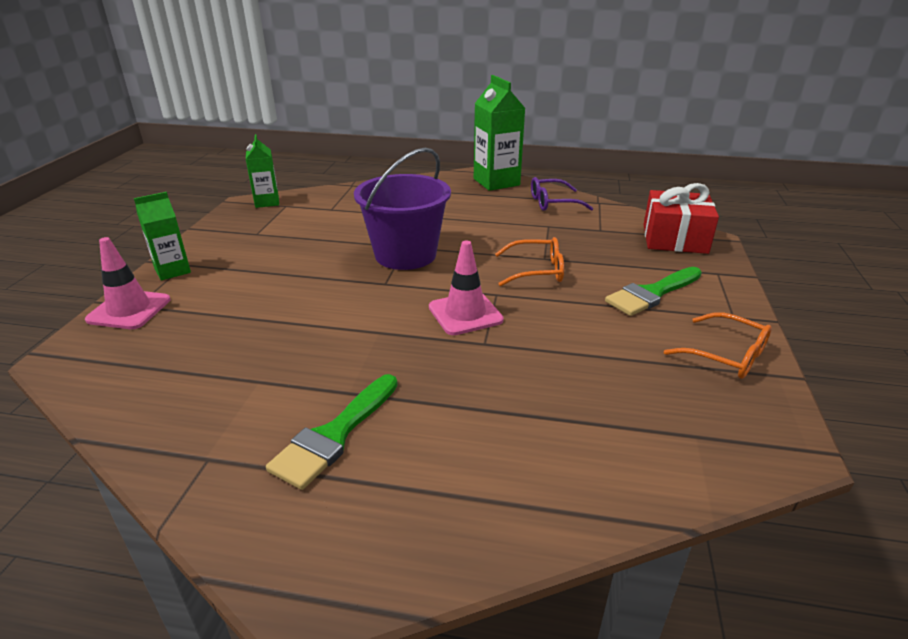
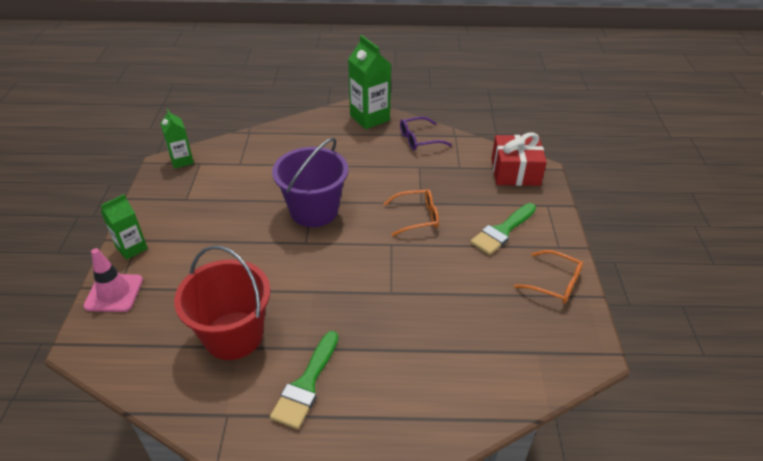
camera: 10 degrees left, 10 degrees up
(256, 367) = (233, 335): none -> red bucket
(465, 313) = (372, 266): pink traffic cone -> none

